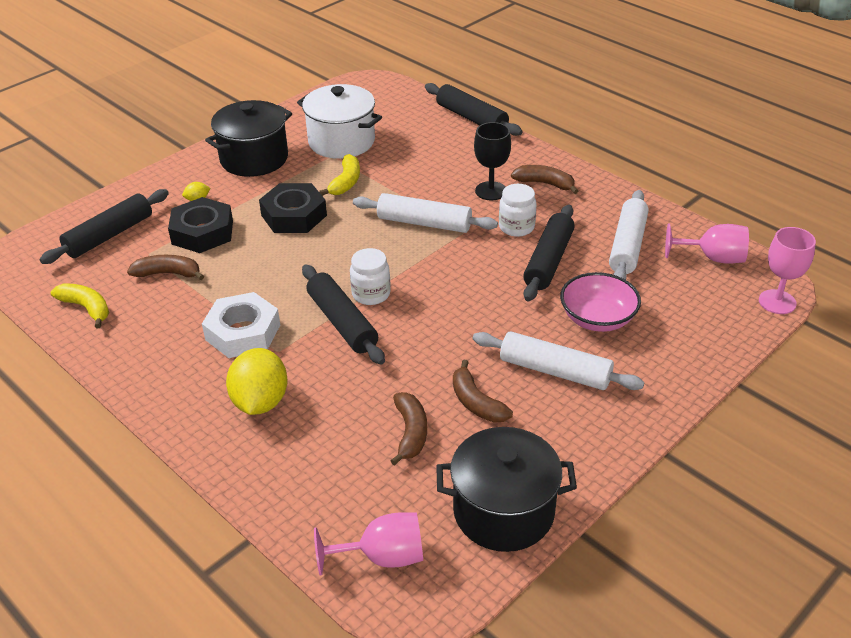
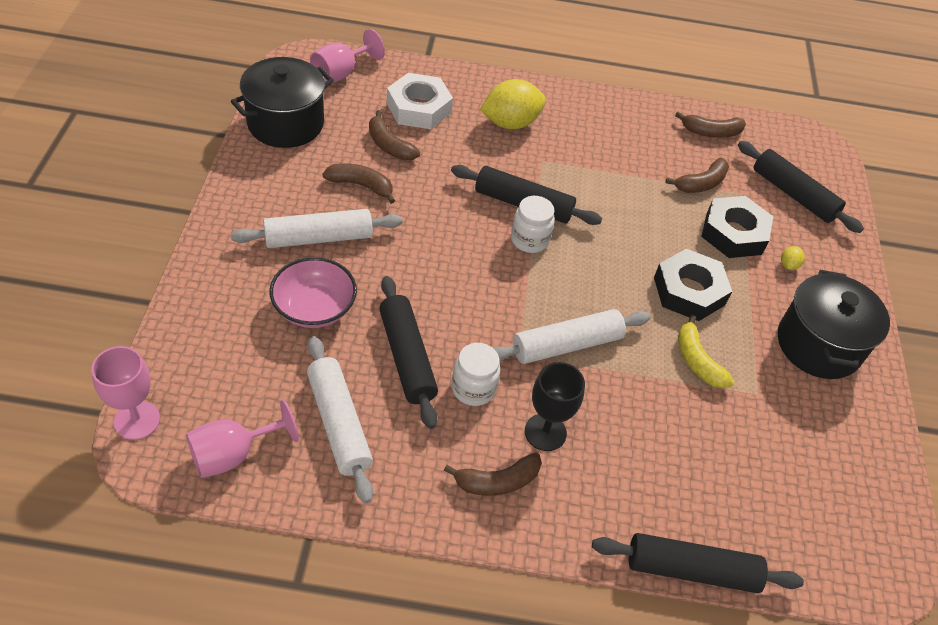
camera: 135 degrees right, 10 degrees up
(86, 308) = (711, 132): yellow banana -> brown banana
(109, 235) = (793, 195): black rolling pin -> black rolling pin turned 45 degrees counterclockwise
(243, 332) = (584, 163): white nut -> white nut (419, 108)
(260, 402) = (510, 123): yellow lemon -> yellow lemon turned 75 degrees counterclockwise
(341, 141) = (776, 424): white pot -> none

